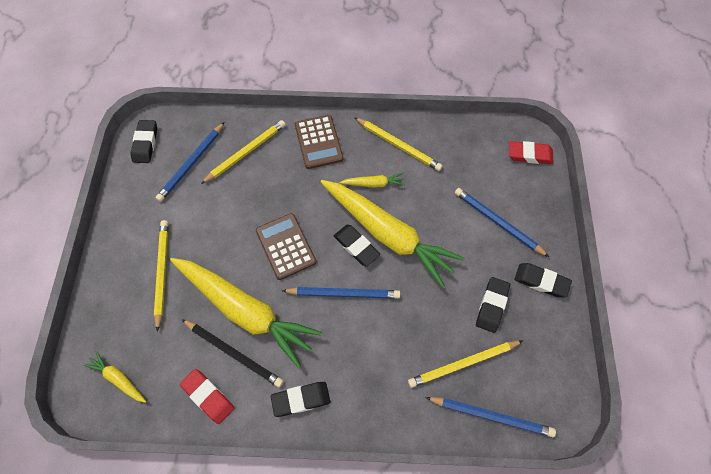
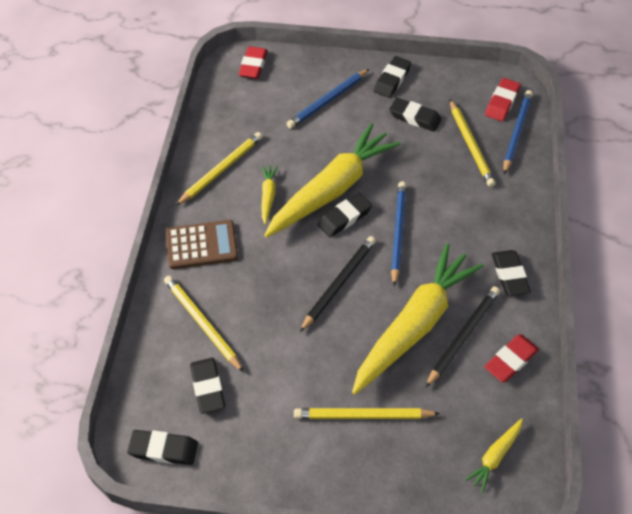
camera: 85 degrees left, 10 degrees down
(192, 163) = (208, 387): blue pencil -> black eraser
(285, 246) = (338, 283): brown calculator -> black pencil
(534, 400) = (501, 102): none -> red eraser

